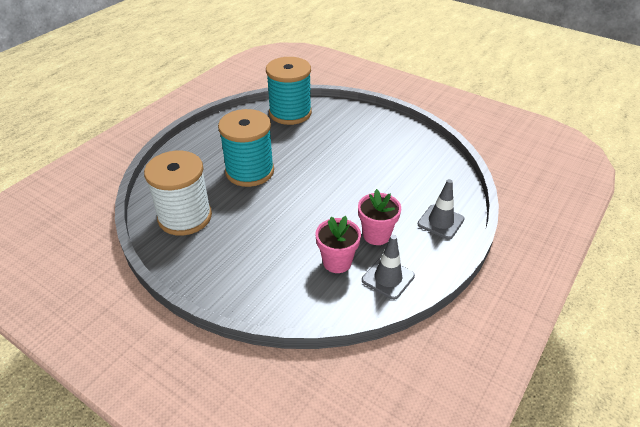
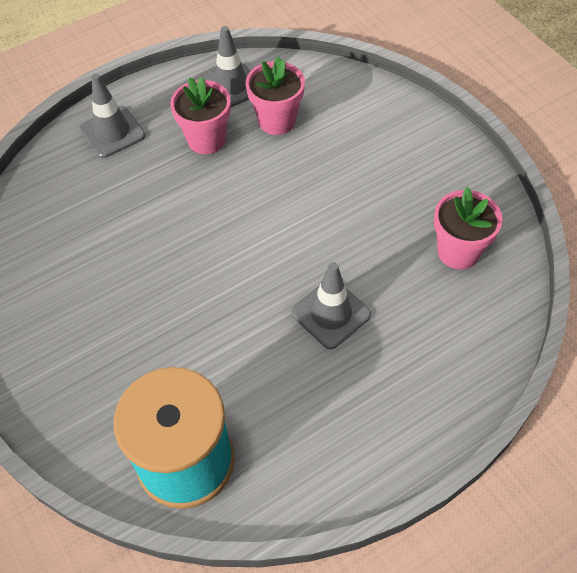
camera: 155 degrees left, 15 degrees up
(185, 217) = (458, 251): white spool -> pink flower pot
(249, 171) = (331, 314): turquoise spool -> grey traffic cone

